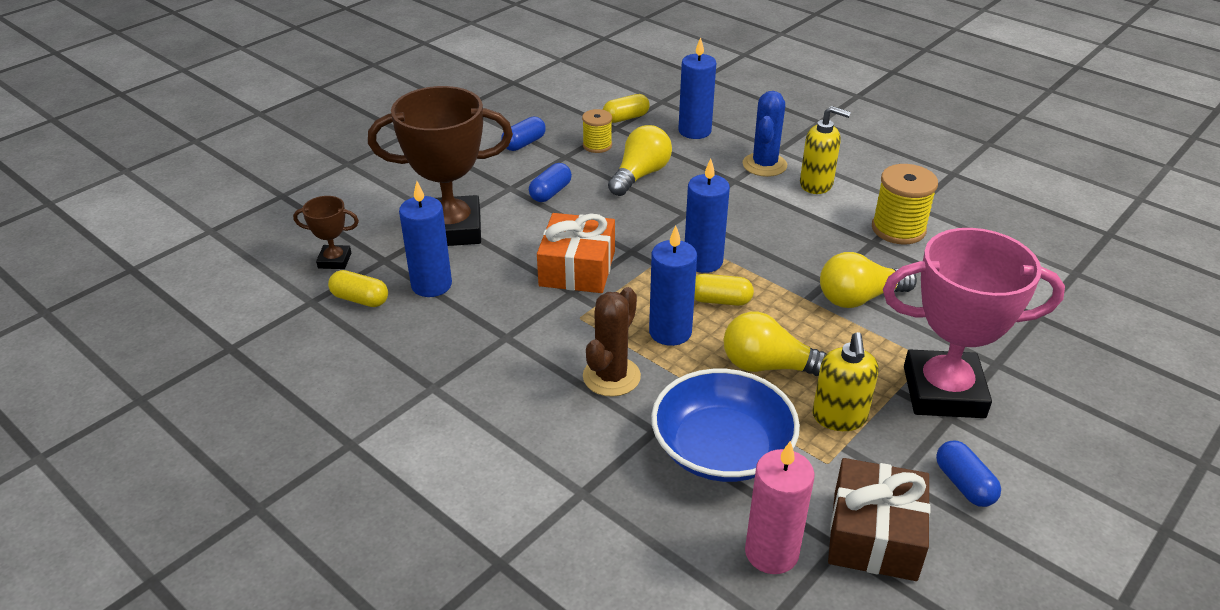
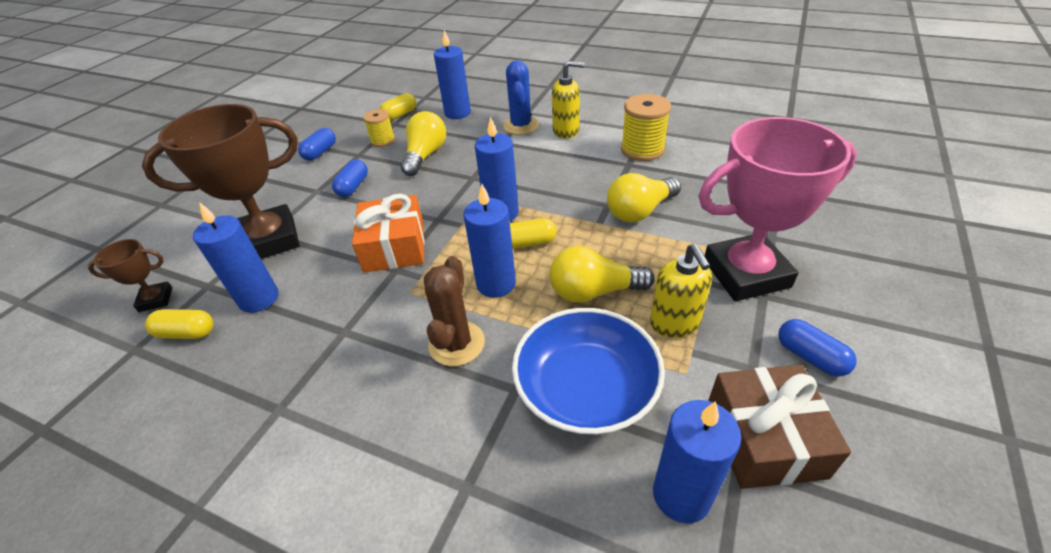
camera: 15 degrees left, 5 degrees up
(771, 553) = (681, 495): pink candle -> blue candle

